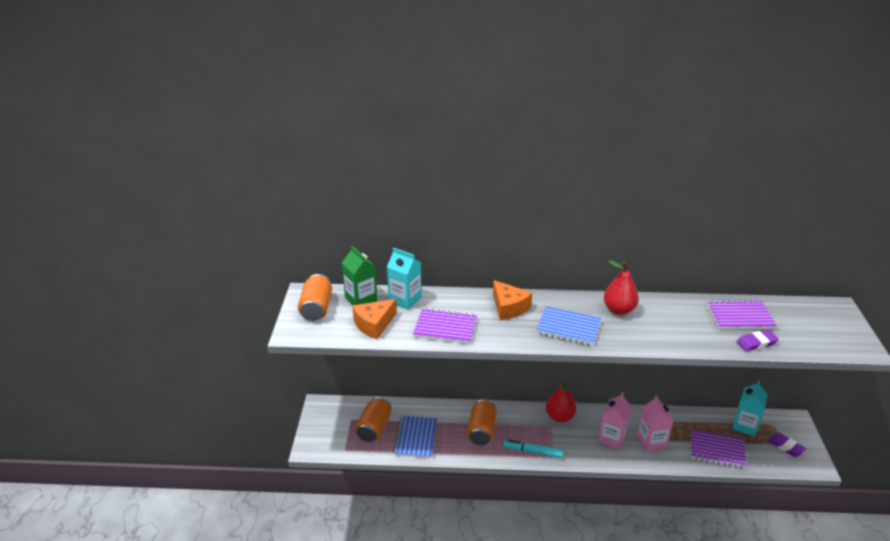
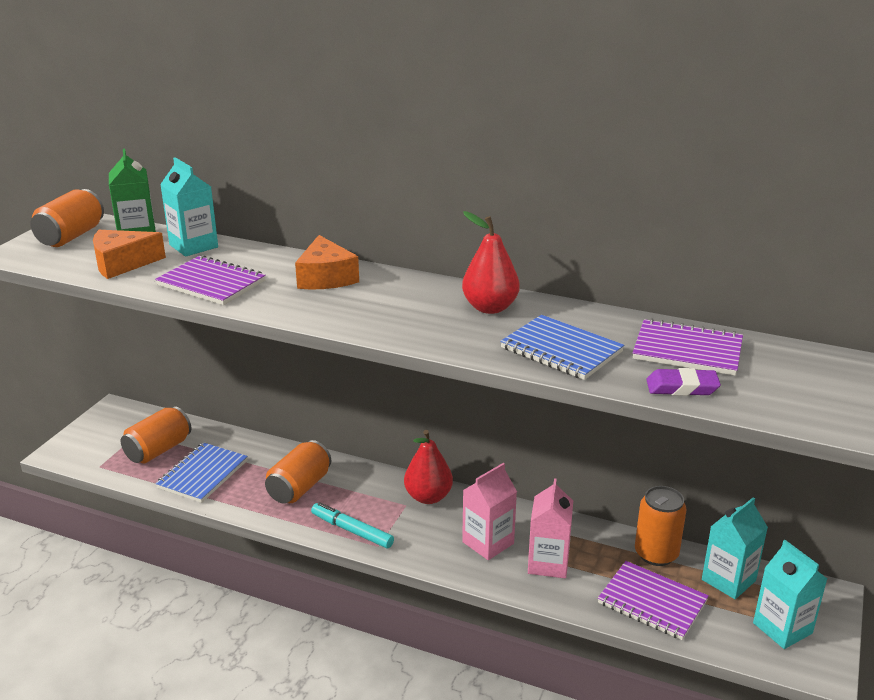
camera: 20 degrees right, 5 degrees down
(568, 328) = (387, 314): blue notebook -> blue notebook (561, 350)
(701, 420) = (656, 554): none -> orange can
(785, 446) = (782, 628): purple eraser -> turquoise carton

